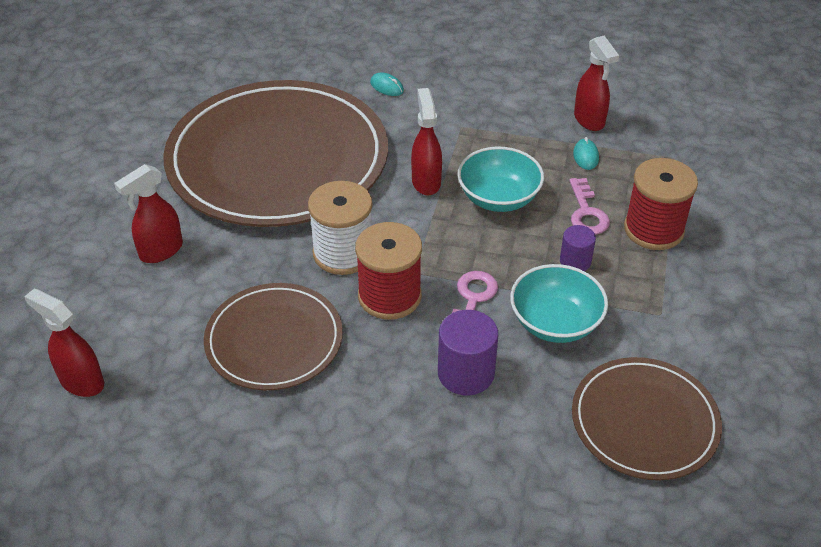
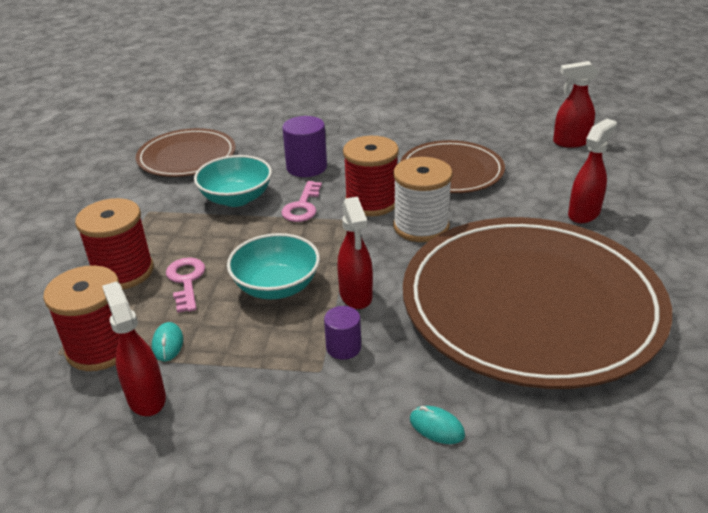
camera: 175 degrees right, 10 degrees down
(81, 382) = (570, 142): red spray bottle -> red spray bottle turned 150 degrees clockwise
(575, 261) = (209, 239): purple cylinder -> purple cylinder (343, 347)
(641, 158) = (101, 347): none -> red spool

